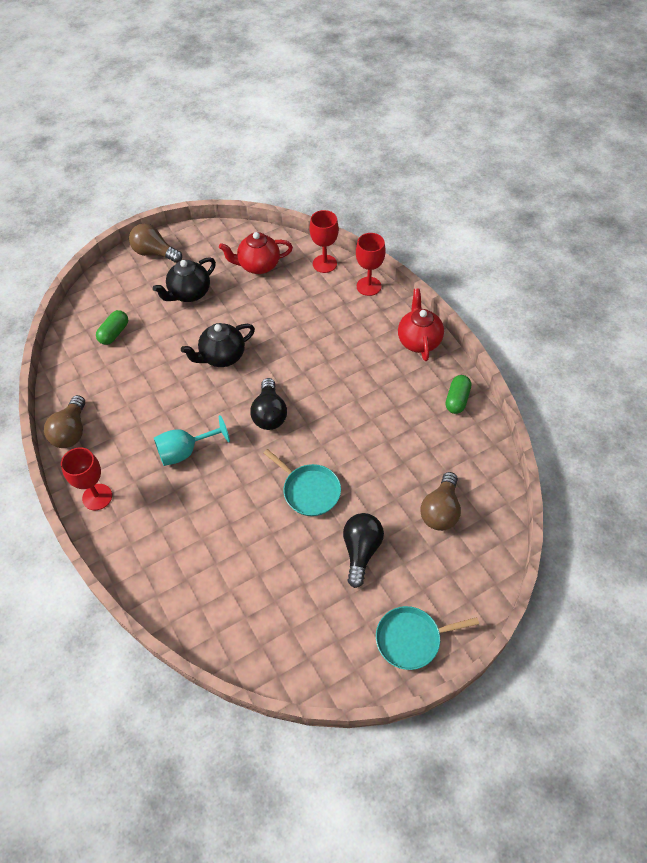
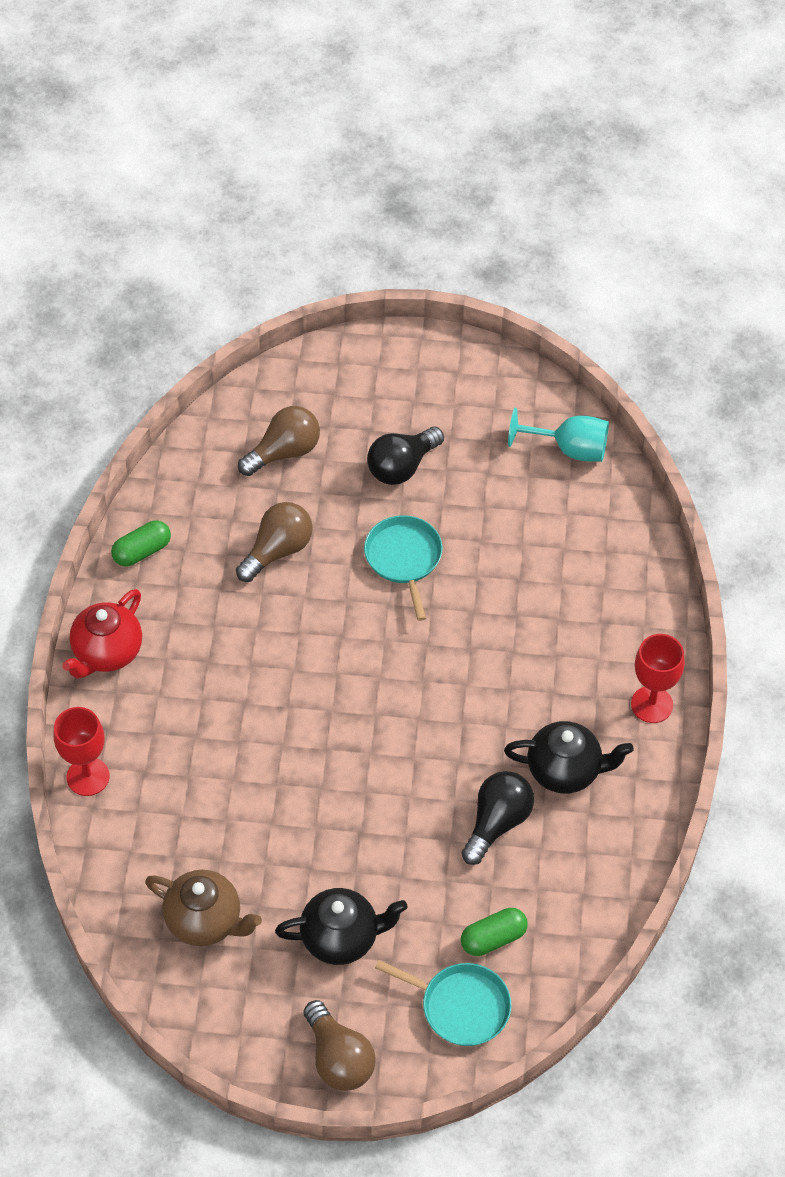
camera: 145 degrees left, 0 degrees up
(71, 431) = (638, 814): brown light bulb -> brown light bulb (278, 550)
(185, 451) = (511, 695): turquoise goblet -> turquoise goblet (569, 449)
(222, 356) = (372, 798): black teapot -> black teapot (565, 770)
(258, 265) = (205, 921): red teapot -> brown teapot
(269, 414) = (375, 677): black light bulb -> black light bulb (497, 822)
(324, 264) = (110, 857): red goblet -> none
(411, 639) = (423, 367): turquoise pan -> turquoise pan (461, 1006)

